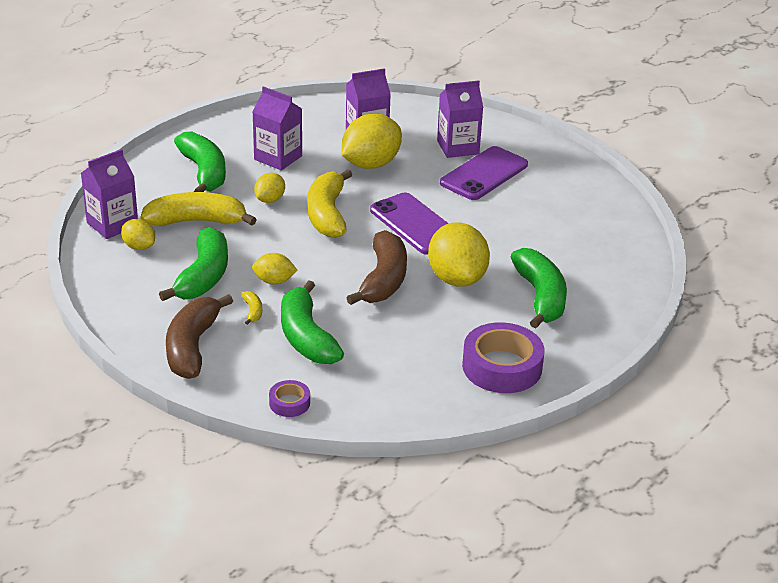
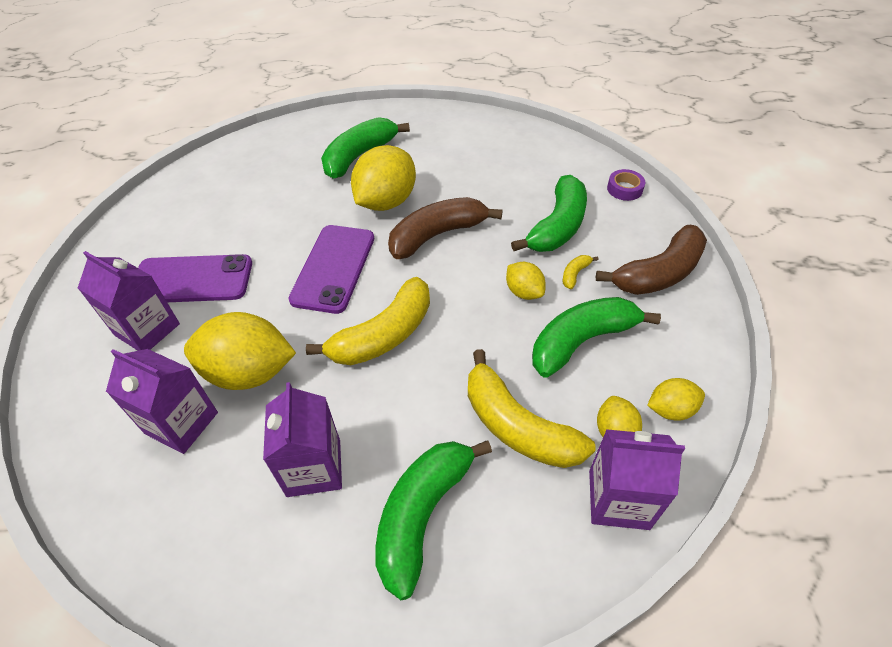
camera: 130 degrees left, 15 degrees up
(270, 200) = (408, 399): yellow lemon -> yellow lemon (670, 409)
(502, 367) = (458, 134): purple tape -> none

